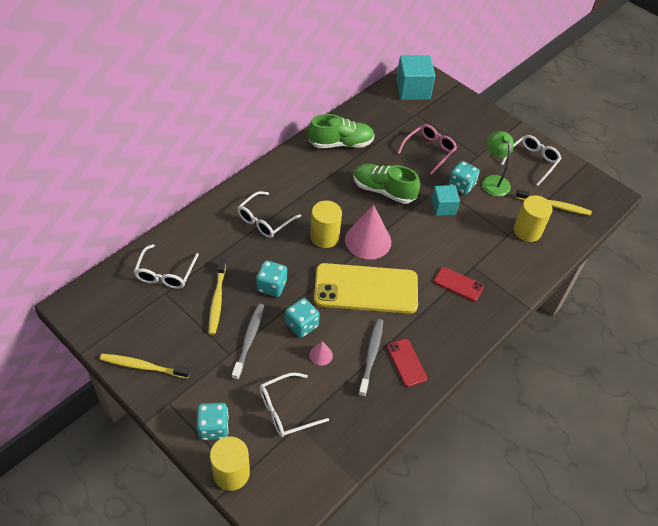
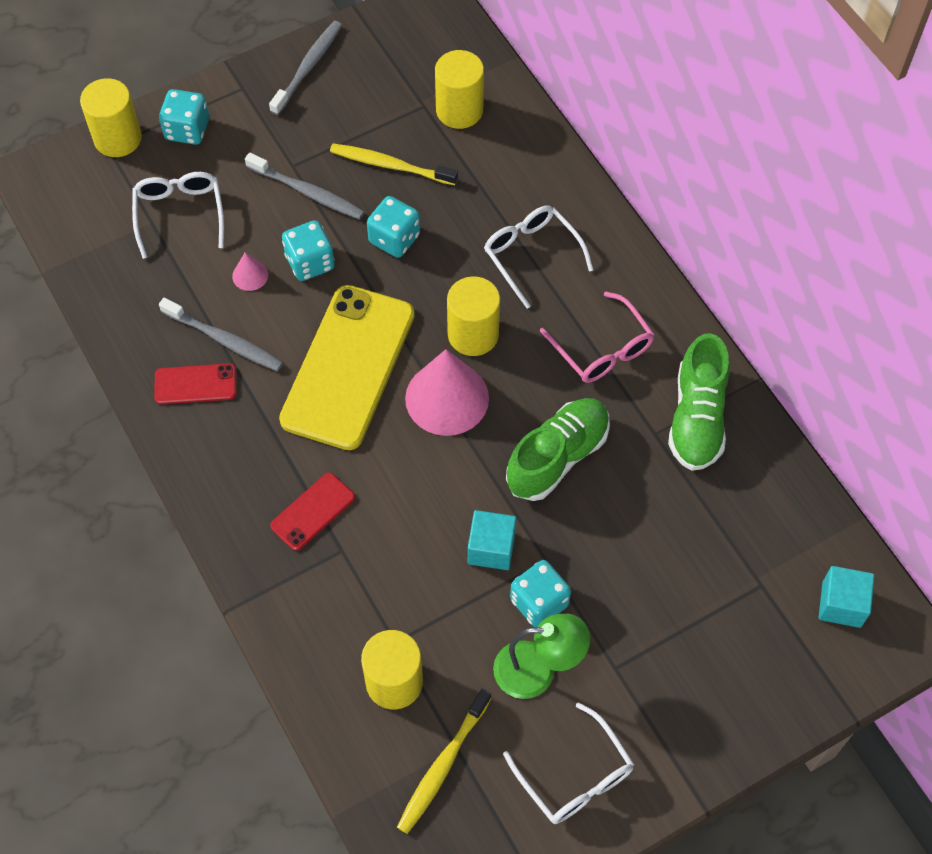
camera: 110 degrees right, 10 degrees up
(143, 366) = (308, 67): yellow toothbrush -> grey toothbrush
(165, 273) = (459, 110): white glasses -> yellow cylinder
(413, 90) = (841, 604): turquoise cube -> turquoise cube, size x0.61
(429, 151) = (647, 575): pink glasses -> pink glasses (602, 349)

